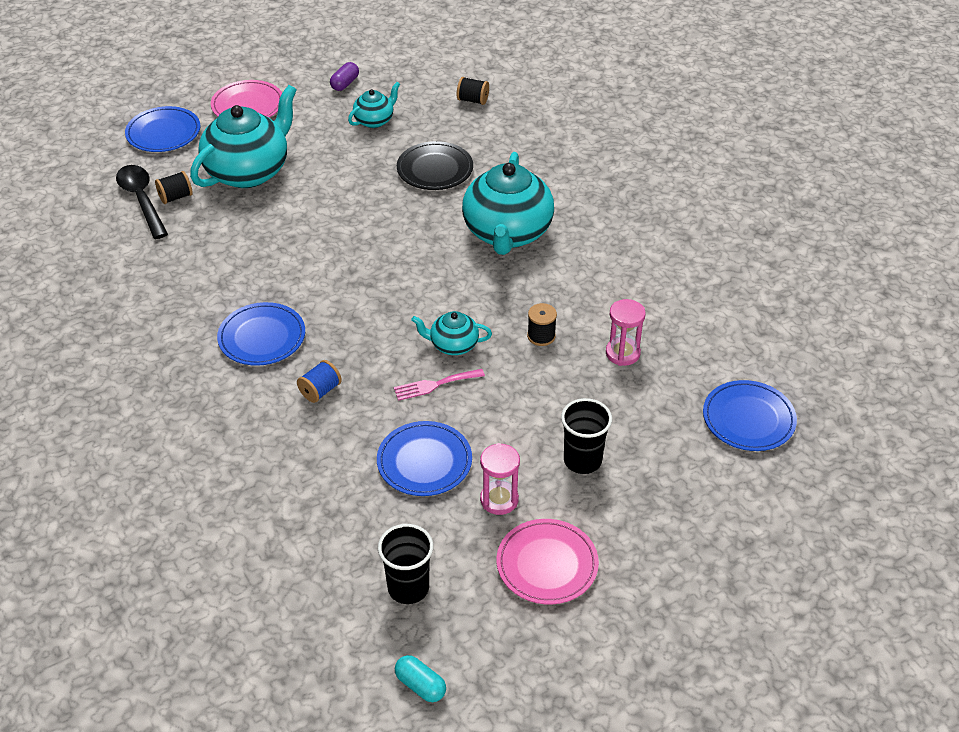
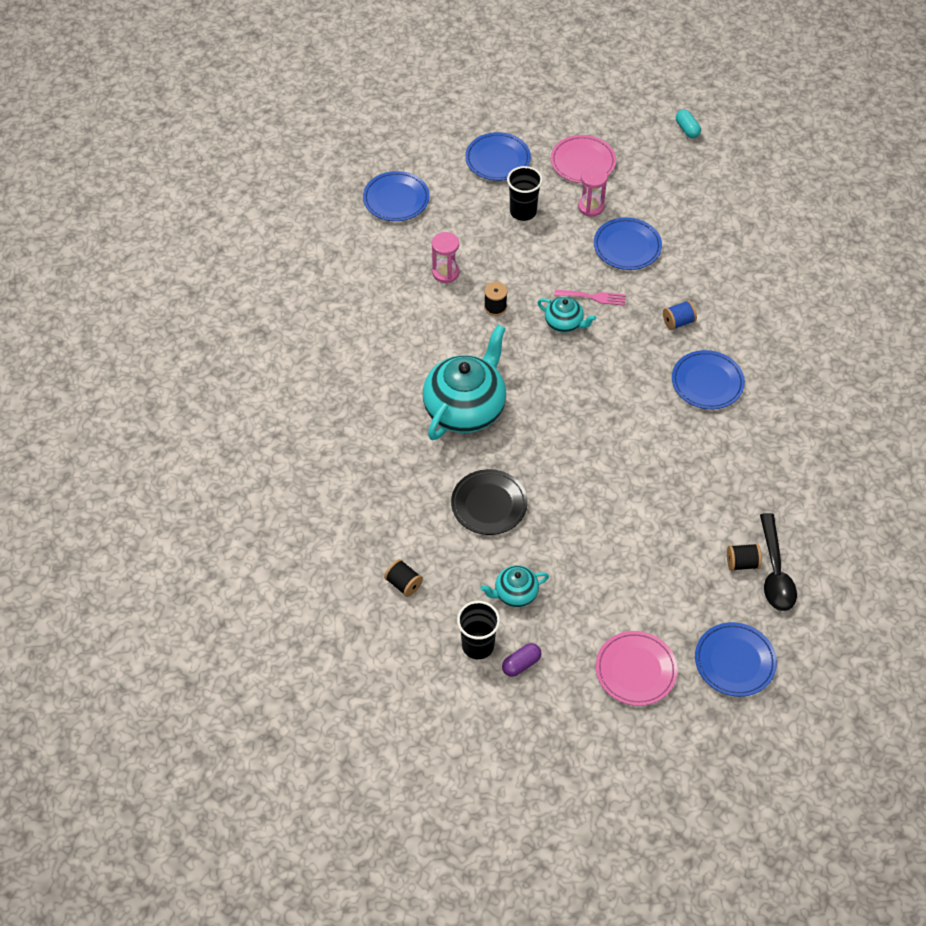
camera: 155 degrees left, 10 degrees up
(249, 171) = (663, 570): turquoise teapot -> none
(408, 588) = (672, 178): black cup -> black cup (478, 645)
(664, 523) = (497, 159): none -> blue plate

